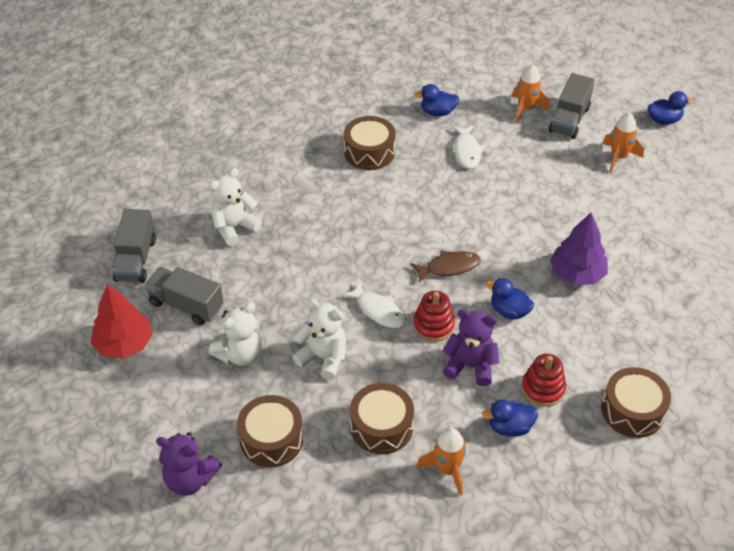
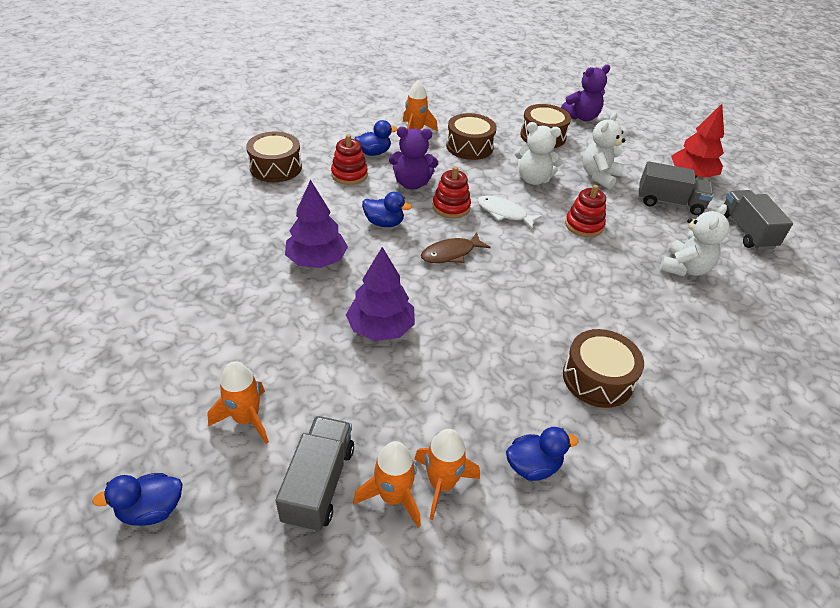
camera: 165 degrees right, 5 degrees down
(190, 479) = (581, 117): purple teddy bear -> purple teddy bear turned 150 degrees clockwise
(301, 285) = (584, 225): none -> red stacking toy
(467, 151) = (468, 398): white fish -> none
(496, 111) = (442, 484): none -> orange rocket
(523, 205) = (381, 328): none -> purple tree

